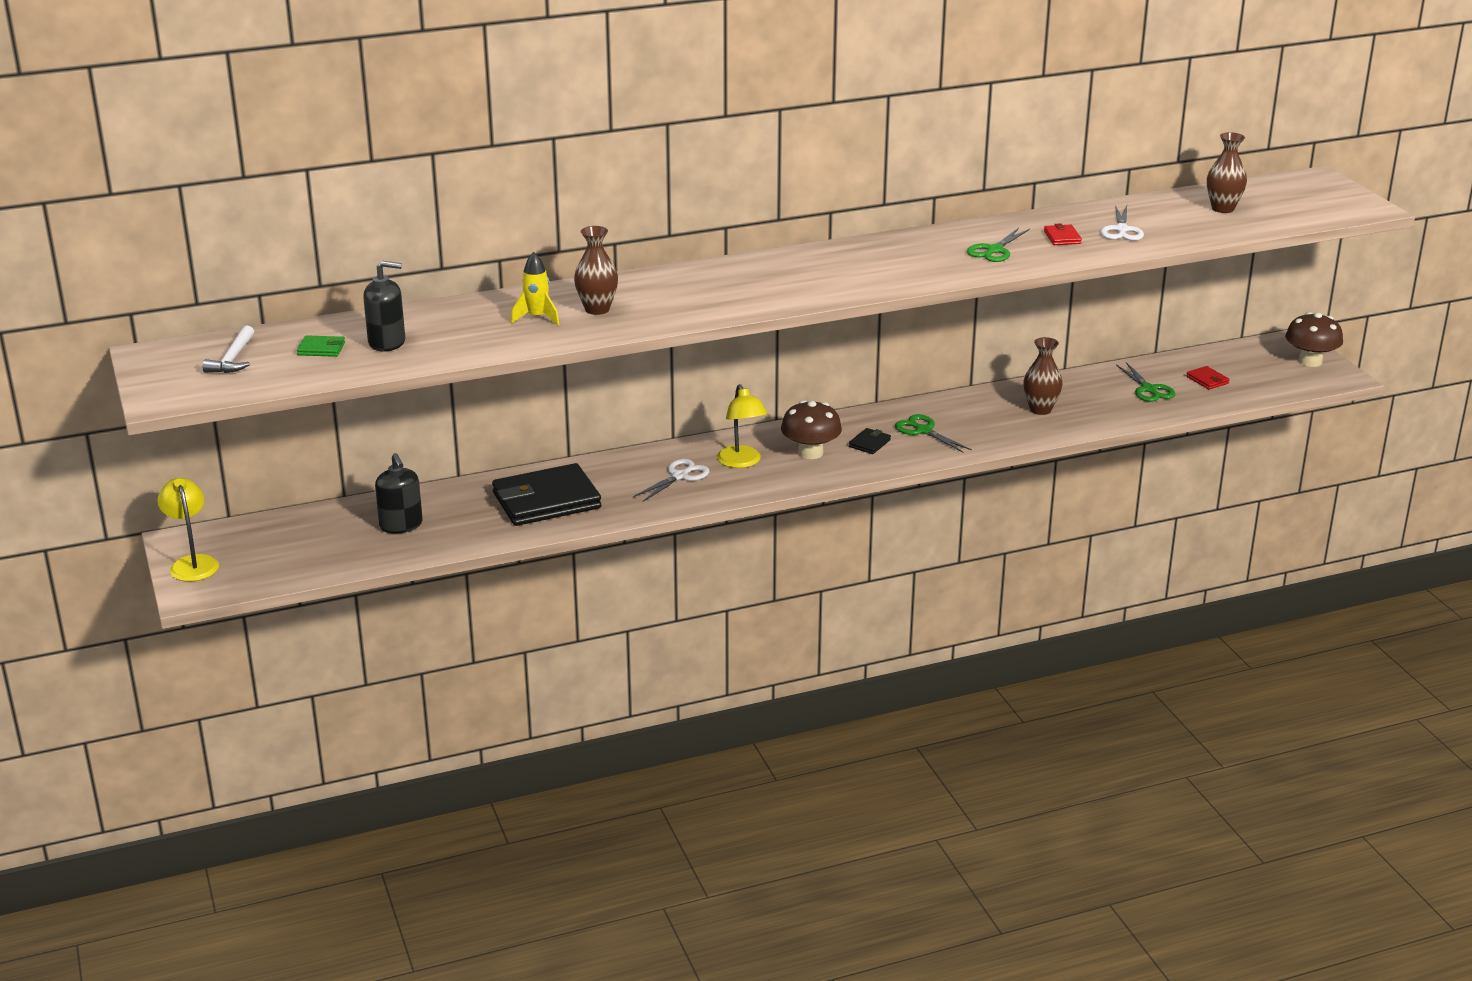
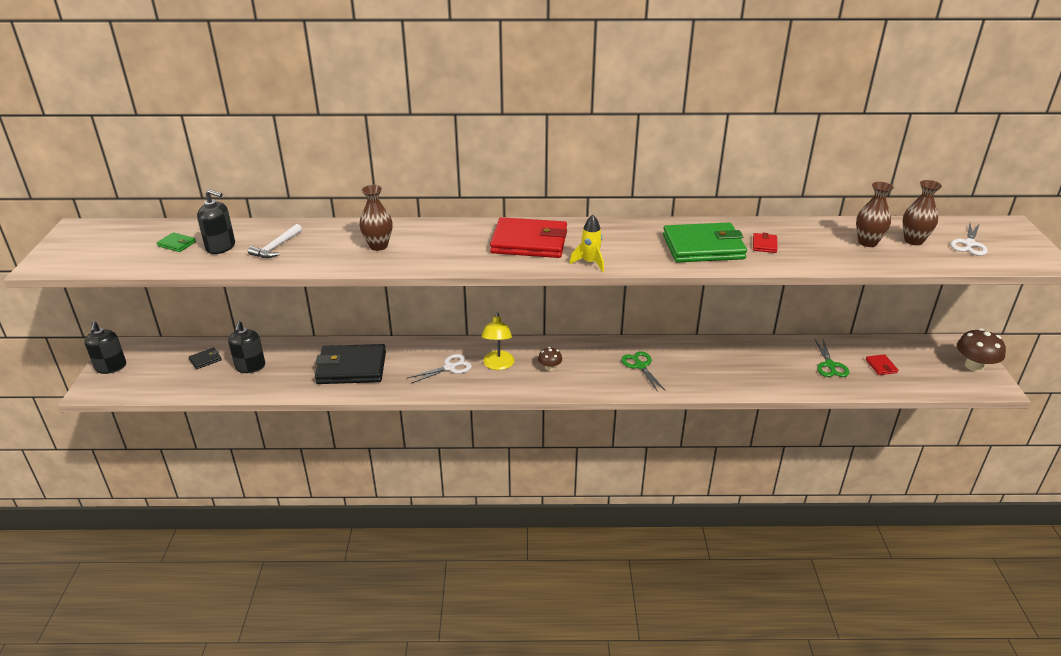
camera: 20 degrees right, 5 degrees up
(192, 563) = (111, 367): yellow lamp -> black soap dispenser
(233, 359) = (118, 241): white hammer -> white hammer (276, 247)
(537, 318) = (333, 245): yellow rocket -> yellow rocket (590, 263)
(784, 276) = (529, 242): none -> red wallet
(810, 453) = (550, 367): brown mushroom -> brown mushroom, size x0.55
(869, 443) = (595, 368): black wallet -> black wallet (205, 360)
(994, 250) = (703, 247): green scissors -> green wallet
(1040, 409) = (737, 366): brown vase -> brown vase (867, 242)
(1121, 230) = (817, 246): white scissors -> white scissors (969, 244)

